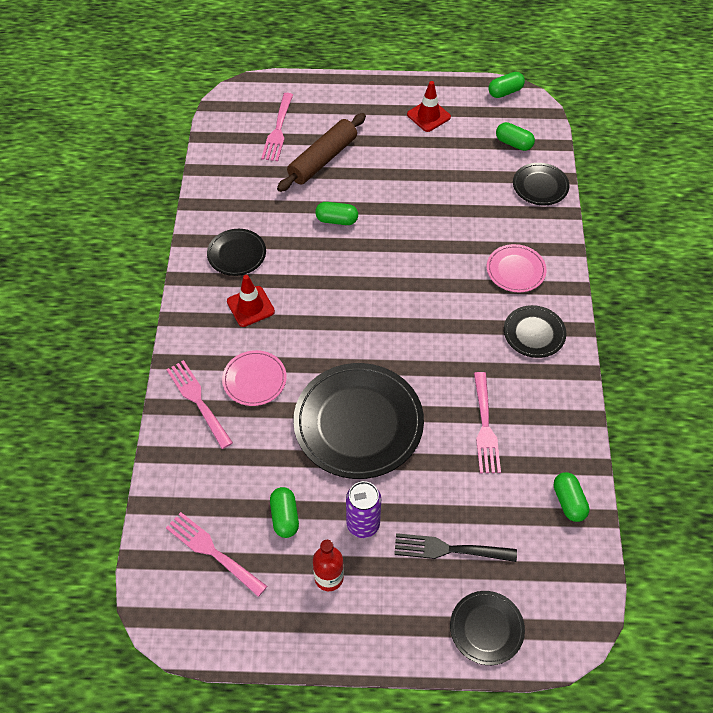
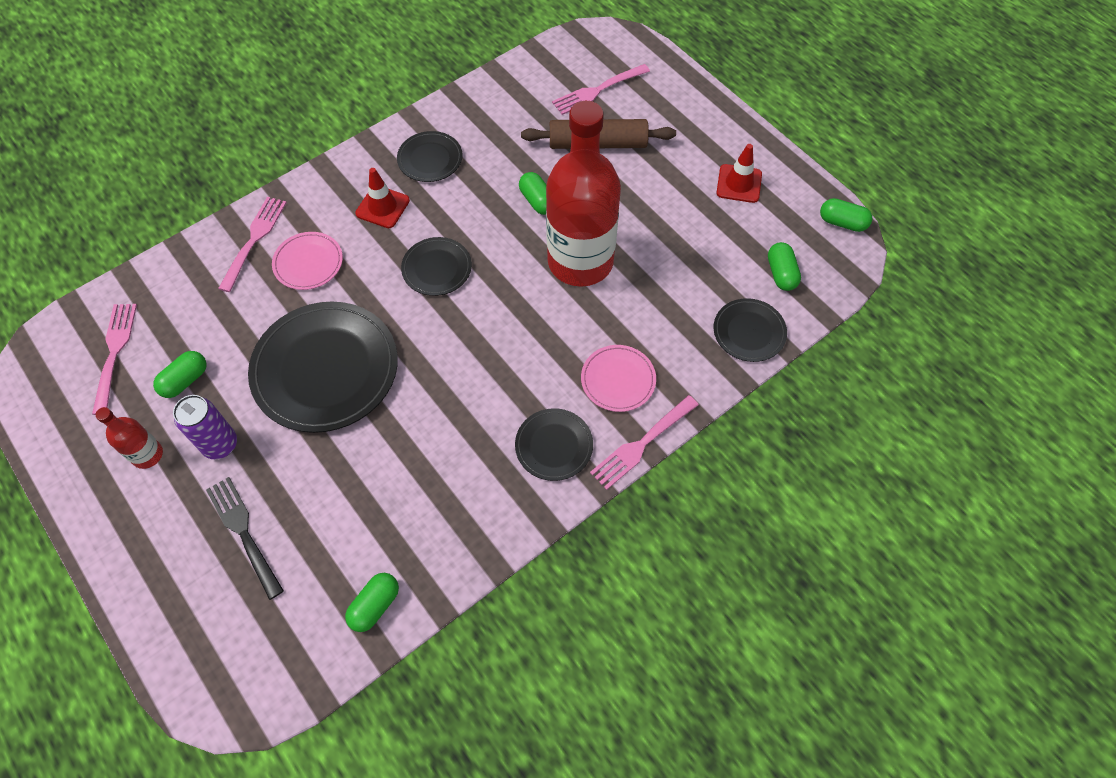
camera: 50 degrees right, 5 degrees up
(408, 230) = (580, 261): none -> red bottle
(485, 427) = (404, 474): pink fork -> pink fork (641, 444)
(486, 628) = (180, 620): black plate -> black plate (437, 268)

